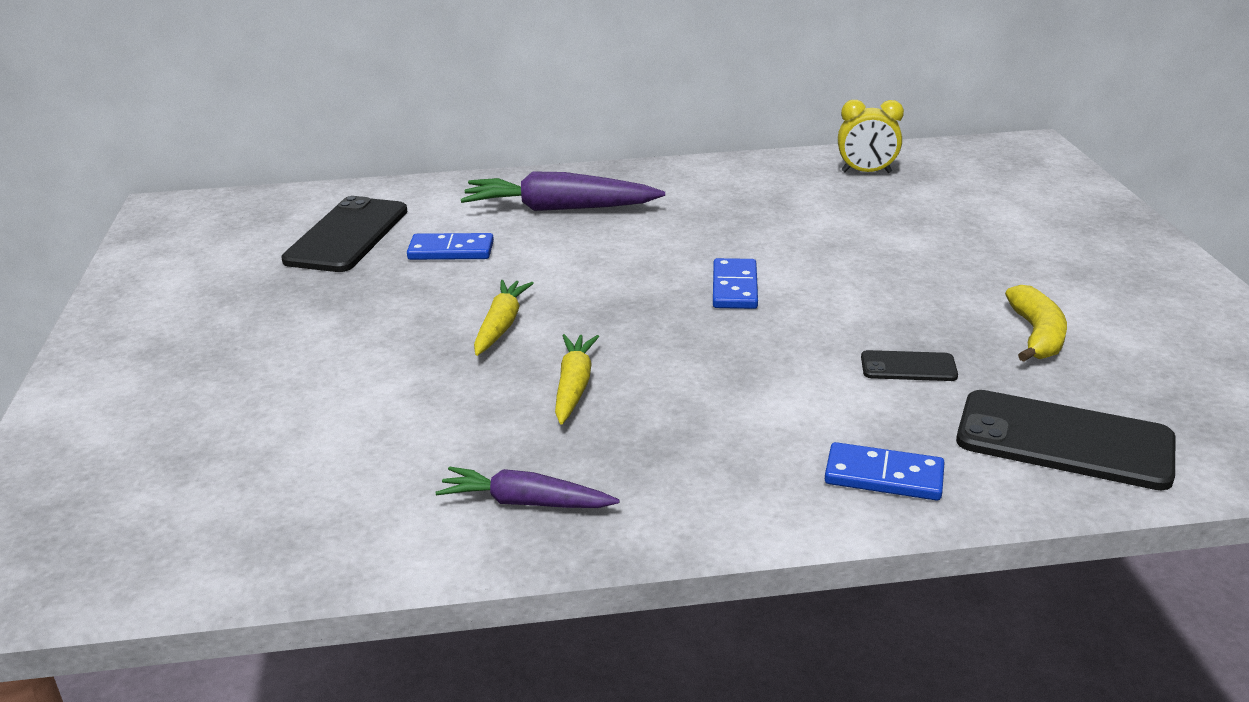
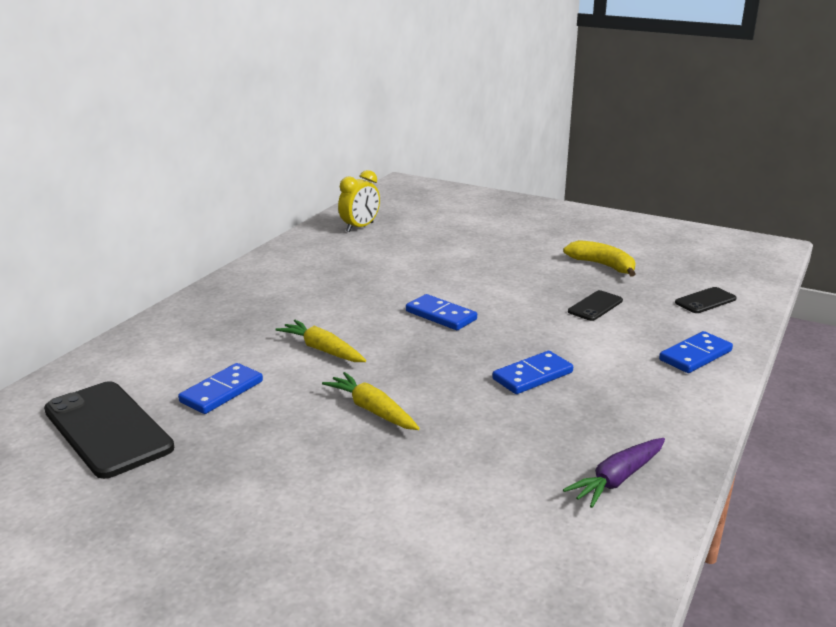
camera: 55 degrees left, 5 degrees down
(559, 209) = (231, 328): purple carrot -> none
(574, 386) = (493, 412): yellow carrot -> yellow carrot (322, 350)
(677, 383) = (532, 376): none -> blue domino
(1064, 441) = (705, 301): black phone -> black phone, size x0.50

